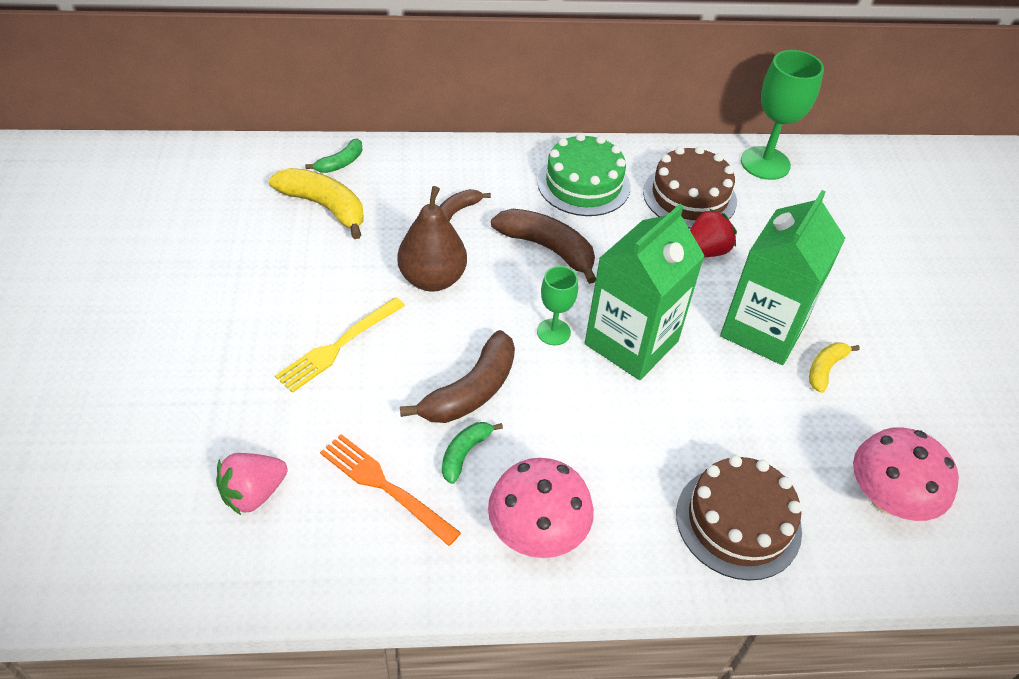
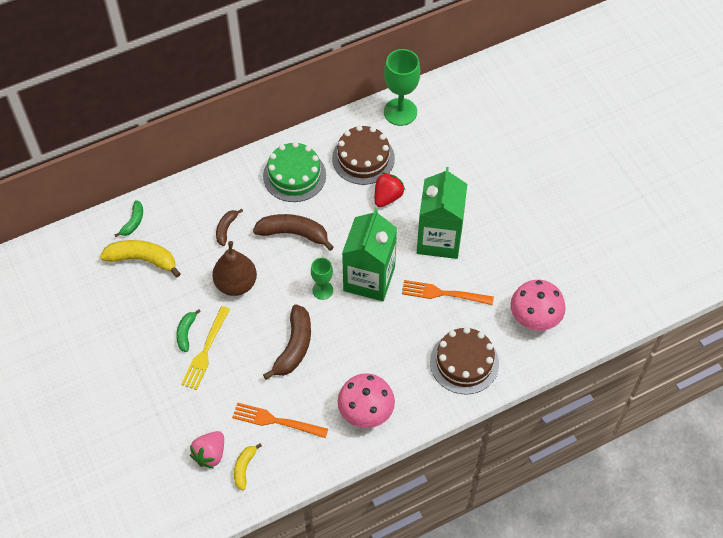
camera: 20 degrees left, 10 degrees up
(464, 453) = (308, 385): green banana -> green banana (186, 333)
(740, 405) = (443, 293): none -> orange fork
(825, 369) = (481, 251): yellow banana -> yellow banana (244, 468)

